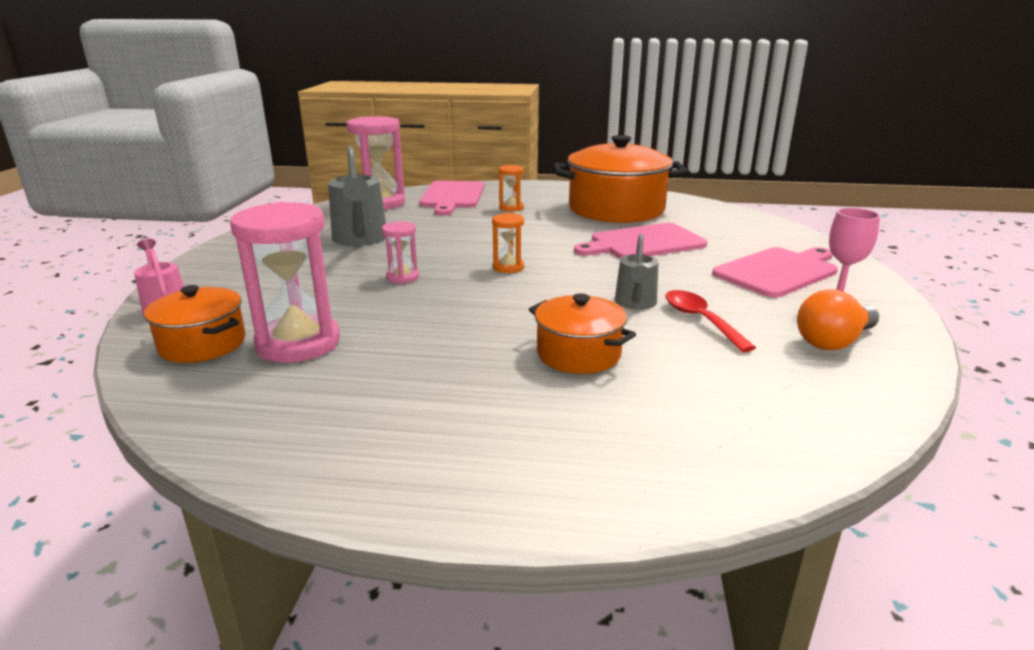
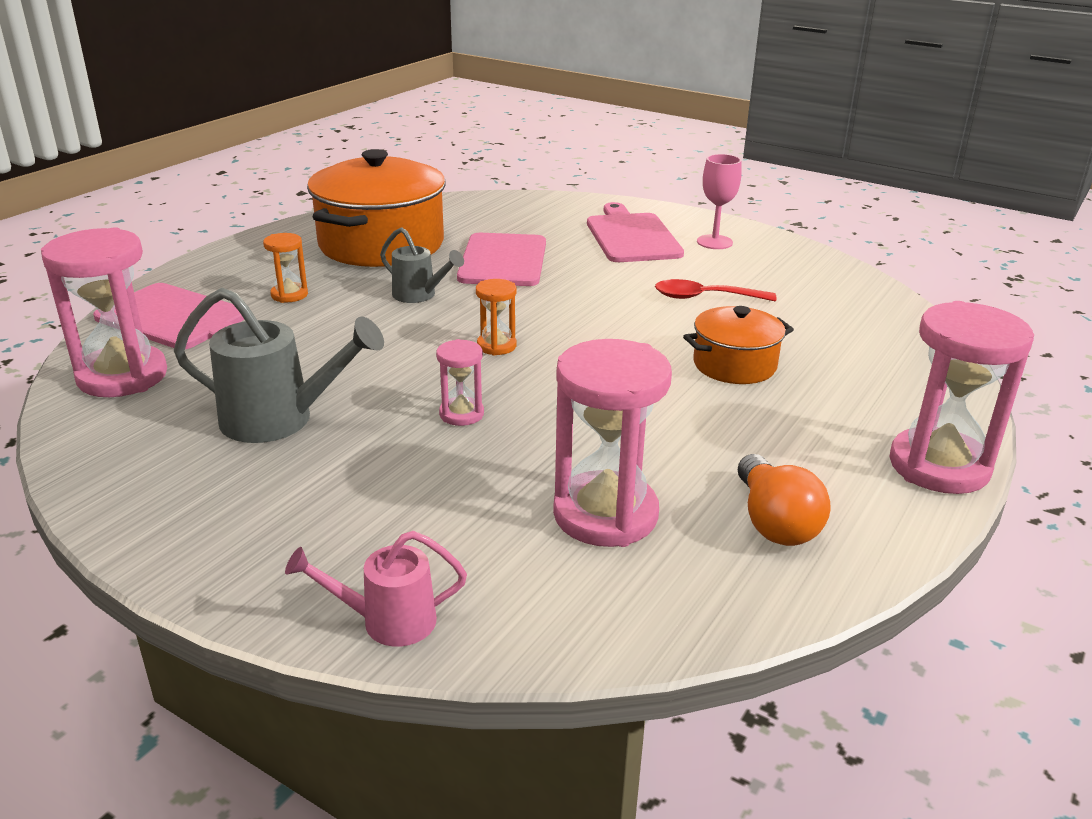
camera: 65 degrees left, 5 degrees up
(202, 344) = (555, 590): orange pot -> none
(470, 496) = (939, 466): none -> pink hourglass
(635, 303) = (649, 312): grey watering can -> grey watering can (419, 295)
(833, 341) = (775, 266): orange light bulb -> orange light bulb (774, 522)

